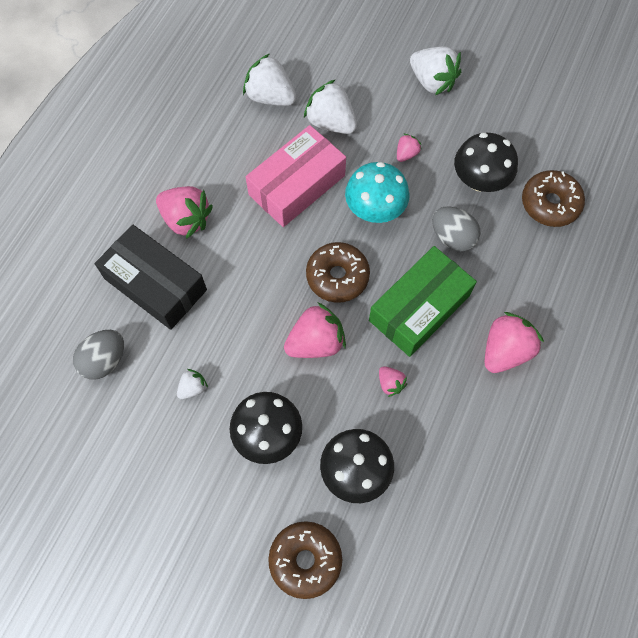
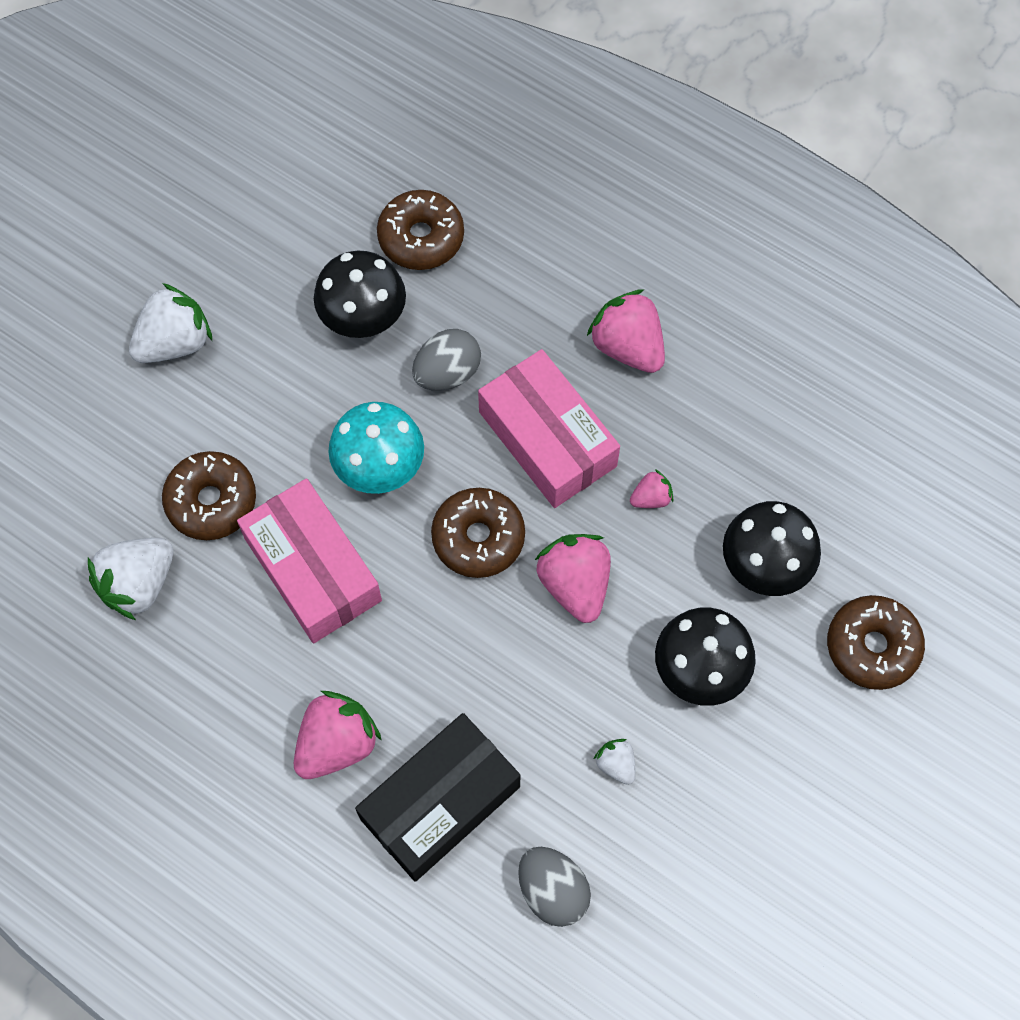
camera: 80 degrees left, 0 degrees up
(331, 122) = (211, 501): white strawberry -> brown donut
(406, 154) = (295, 405): pink strawberry -> none
(419, 308) = (547, 439): green box -> pink box

